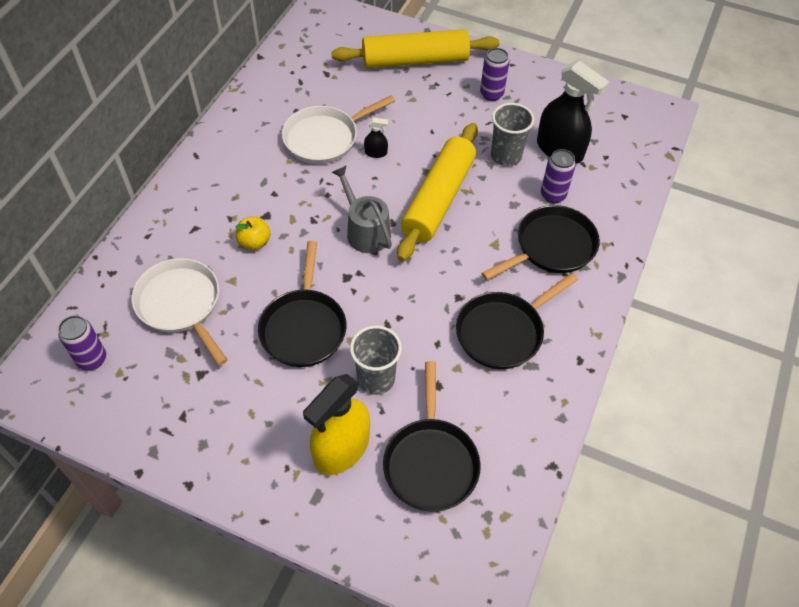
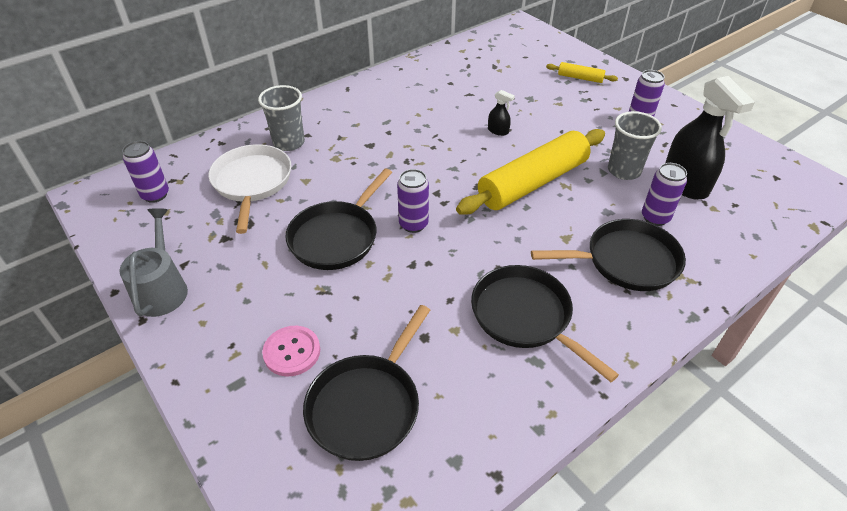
camera: 30 degrees right, 10 degrees down
(254, 242) = (345, 160): yellow apple -> none
(325, 138) = (460, 108): white pan -> none
(341, 449) = (292, 352): yellow spray bottle -> pink button
(362, 285) = (413, 224): none -> purple can
(365, 231) = (446, 184): grey watering can -> grey watering can (162, 289)
(376, 379) = (369, 305): grey cup -> grey cup (289, 143)
(415, 60) = (580, 78): yellow rolling pin -> yellow rolling pin, size x0.44
(503, 332) = (525, 316): black pan -> black pan turned 60 degrees clockwise

